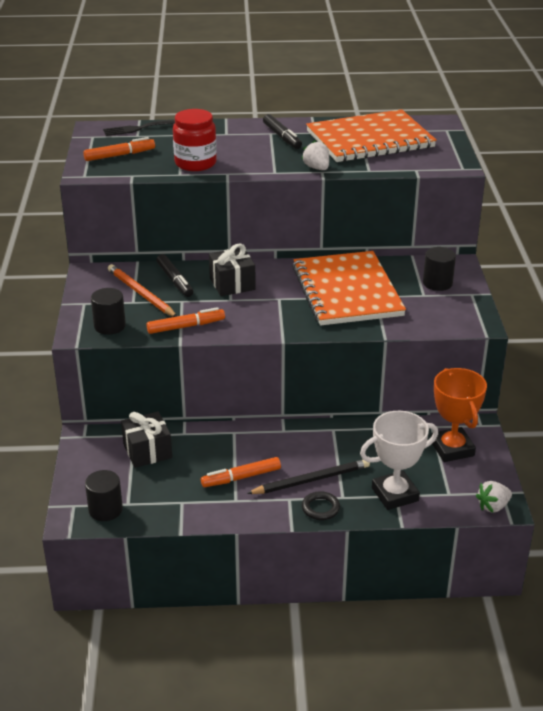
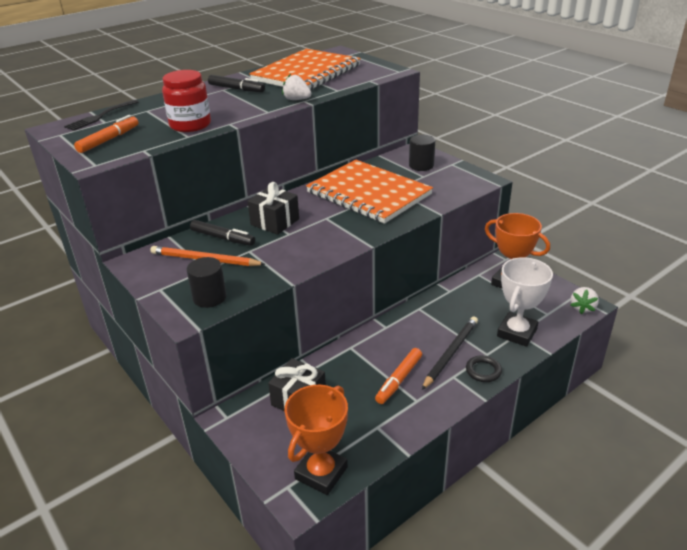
camera: 35 degrees left, 0 degrees up
(105, 510) = (321, 473): black cylinder -> orange trophy
(186, 326) = (279, 269): orange marker -> none

